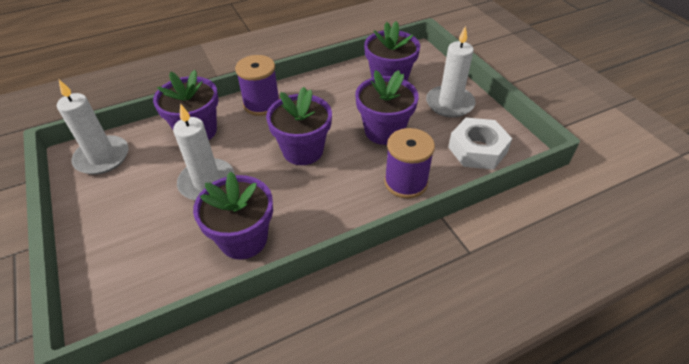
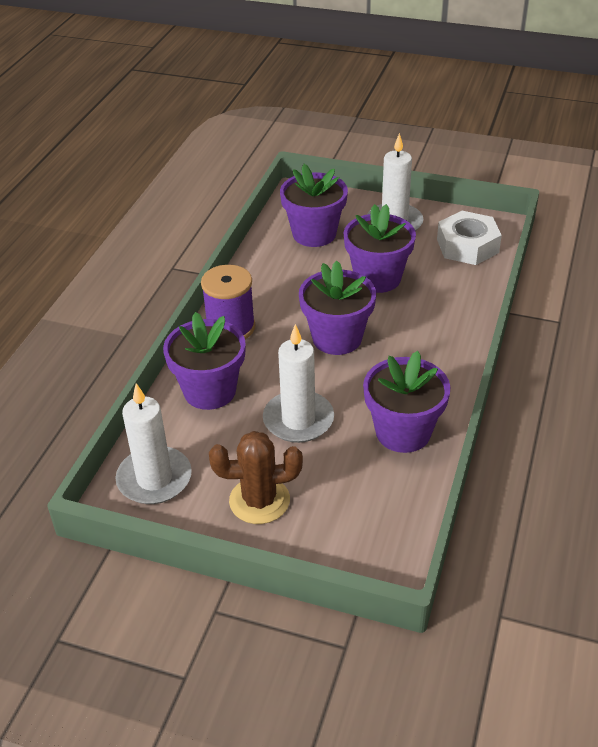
camera: 45 degrees left, 5 degrees down
(117, 211) = (259, 500): none -> brown cactus
(406, 182) = (454, 304): purple spool -> none

